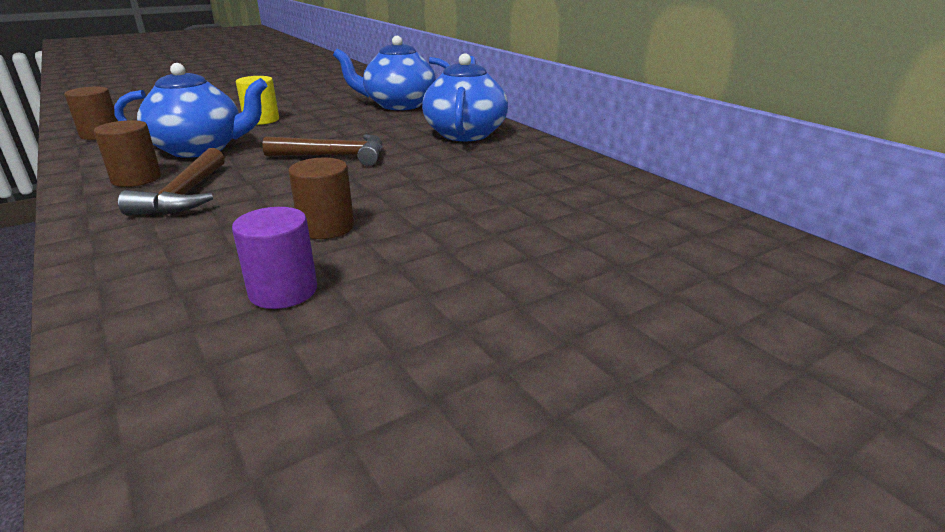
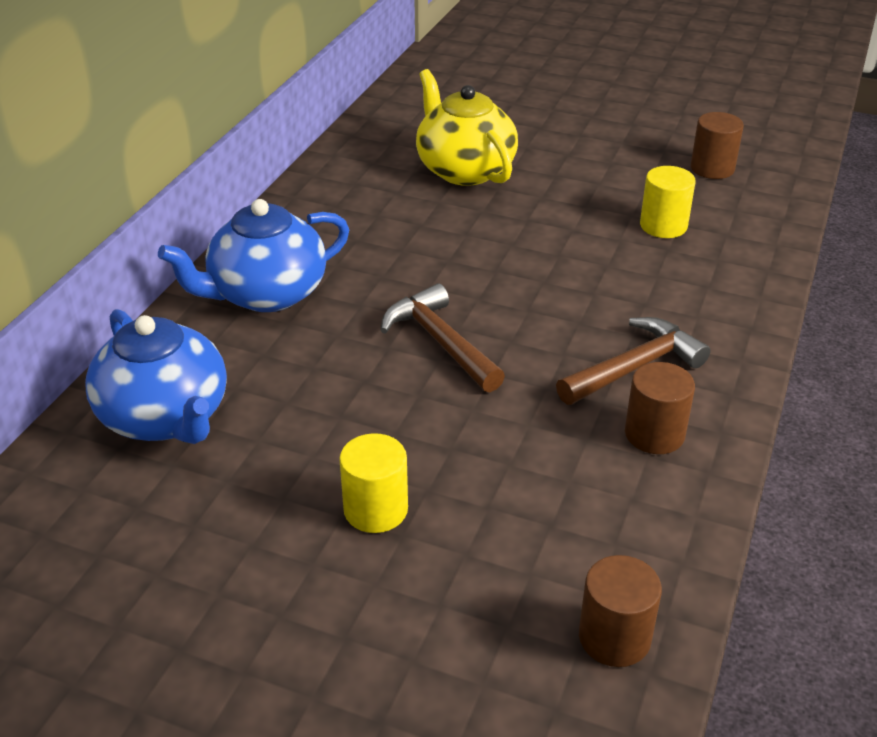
camera: 125 degrees left, 10 degrees up
(200, 149) = (537, 465): blue teapot -> none
(283, 291) = (663, 226): purple cylinder -> yellow cylinder
(326, 227) = (580, 255): brown cylinder -> brown cylinder (712, 168)
(553, 230) = (464, 170): none -> yellow teapot

